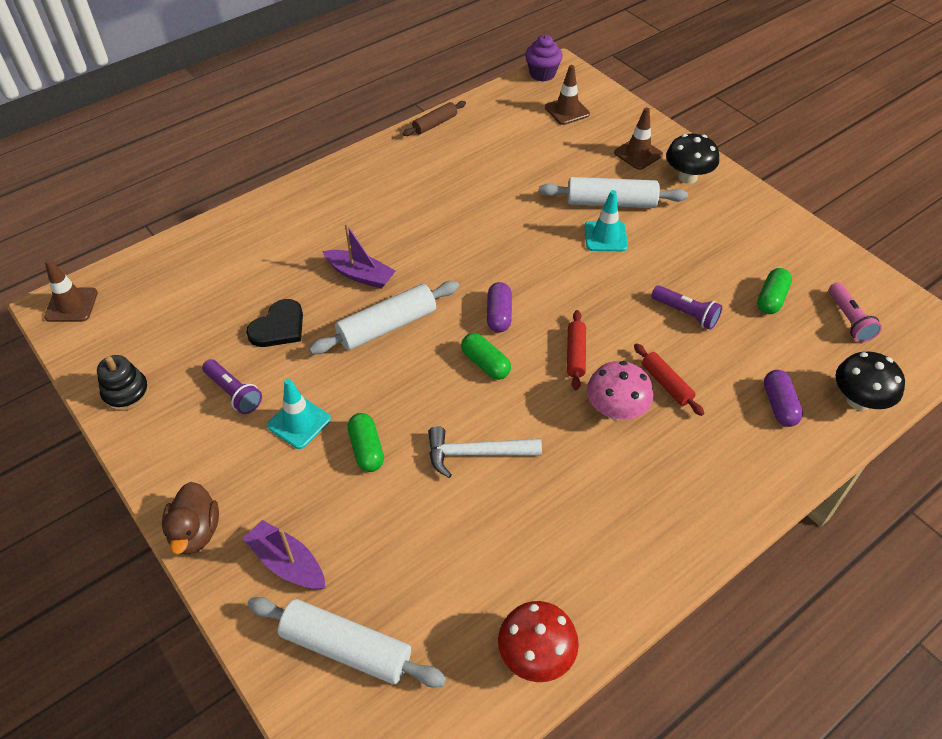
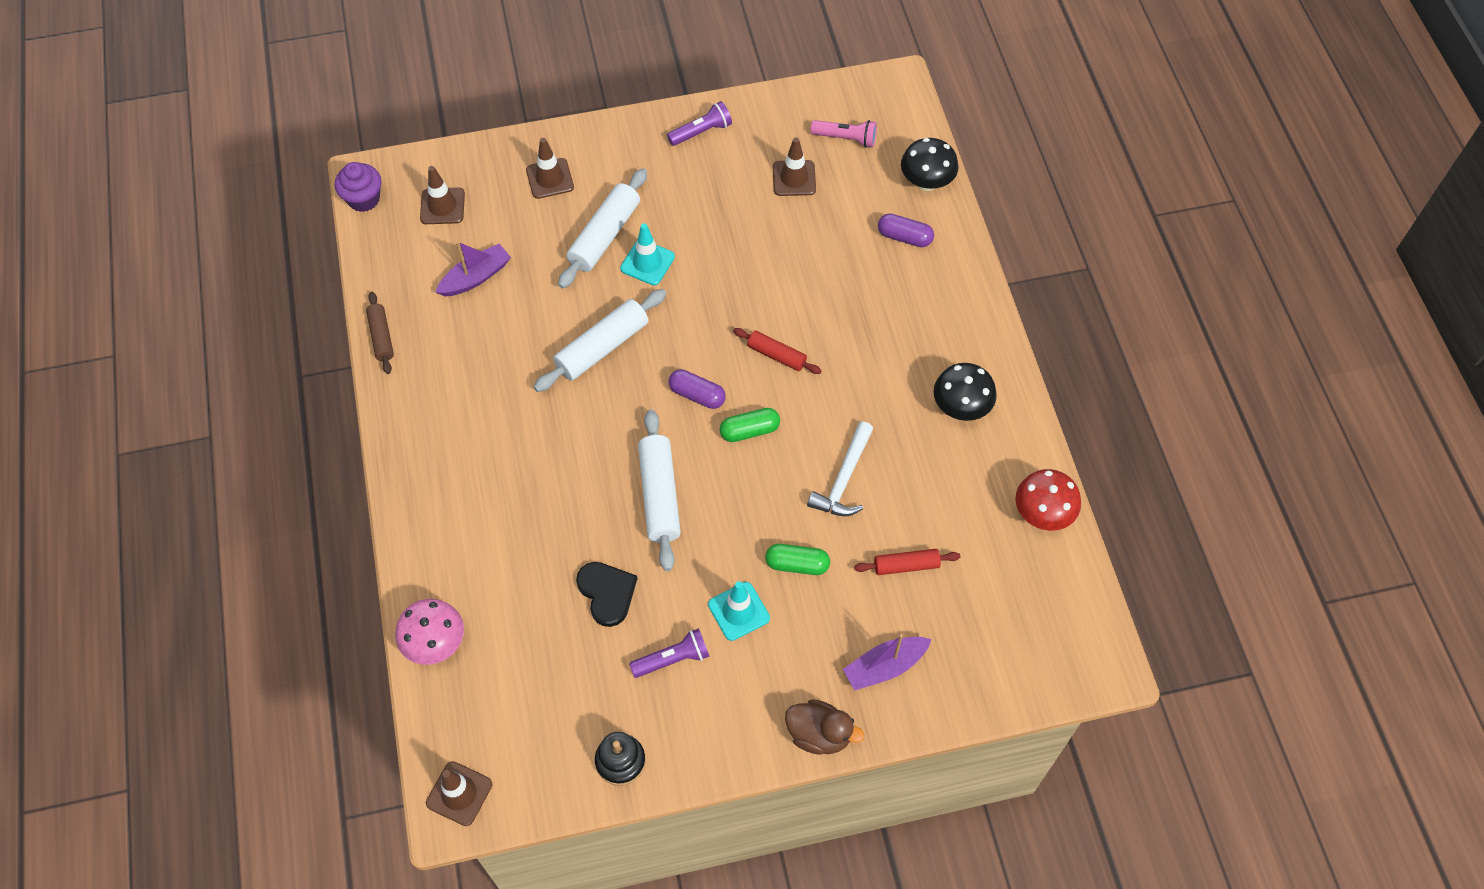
camera: 65 degrees left, 10 degrees up
(346, 648) = (982, 646): white rolling pin -> white rolling pin (602, 347)
(360, 275) = (576, 494): purple boat -> purple boat (476, 277)
(615, 410) = (851, 354): pink mushroom -> pink mushroom (435, 643)
(666, 384) = (843, 303): red rolling pin -> red rolling pin (906, 565)
(686, 314) = (776, 249): purple flashlight -> purple flashlight (701, 132)
(687, 177) = (608, 156): black mushroom -> black mushroom (961, 407)
(771, 299) = (794, 178): green capsule -> brown traffic cone

